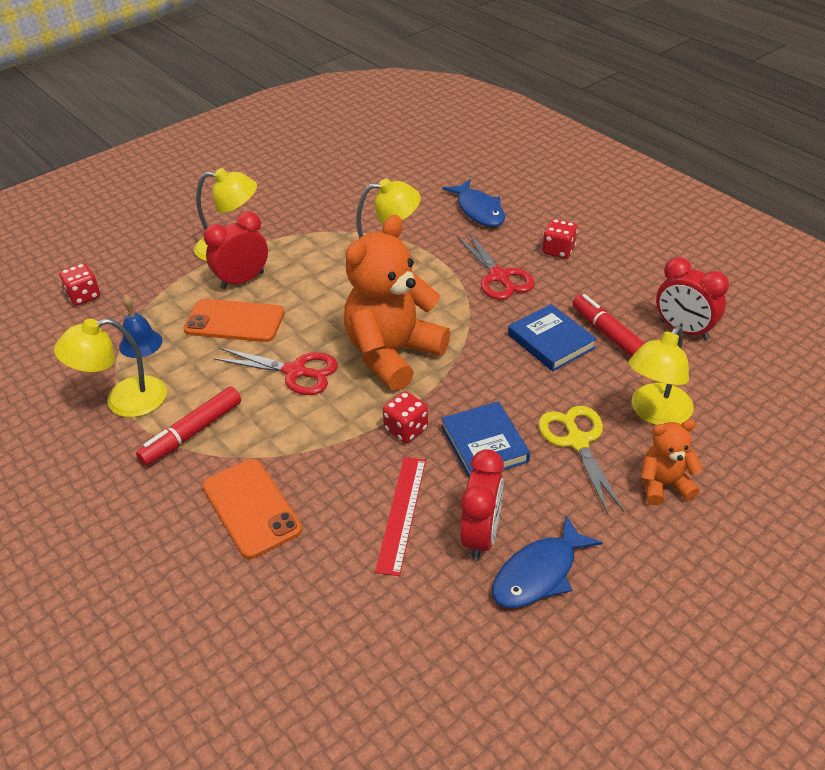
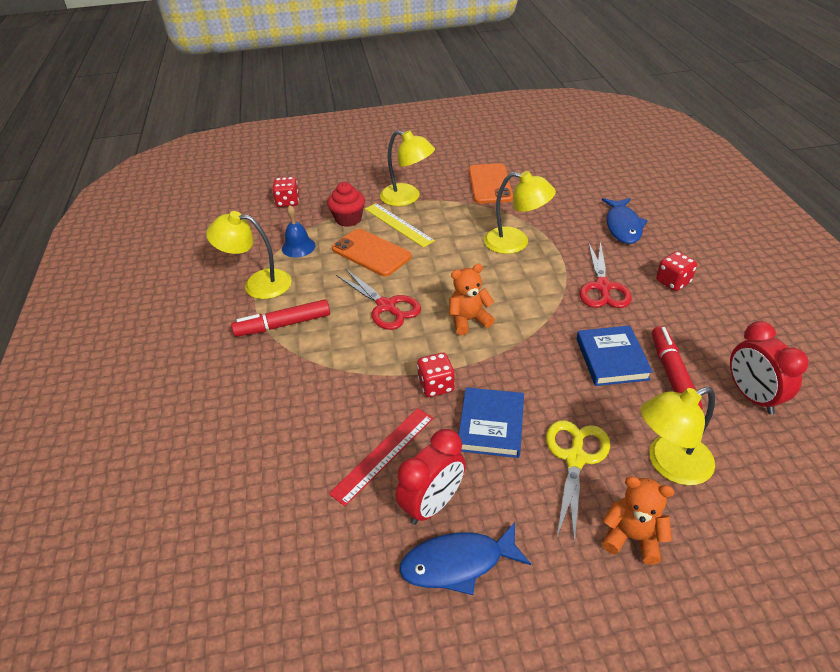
camera: 30 degrees right, 0 degrees up
(178, 293) = (348, 219): none -> red cupcake
(242, 280) = (398, 224): red clock -> yellow ruler
(251, 508) = (280, 399): orange phone -> orange phone (490, 184)
(392, 354) = (469, 320): orange teddy bear -> orange teddy bear, size x0.49

